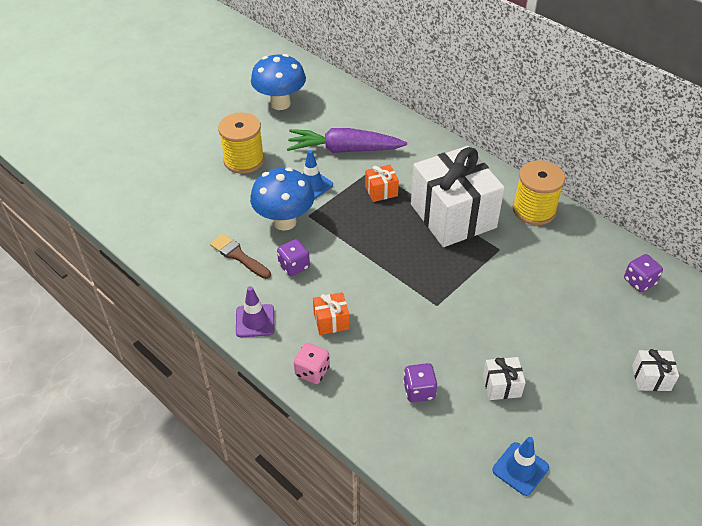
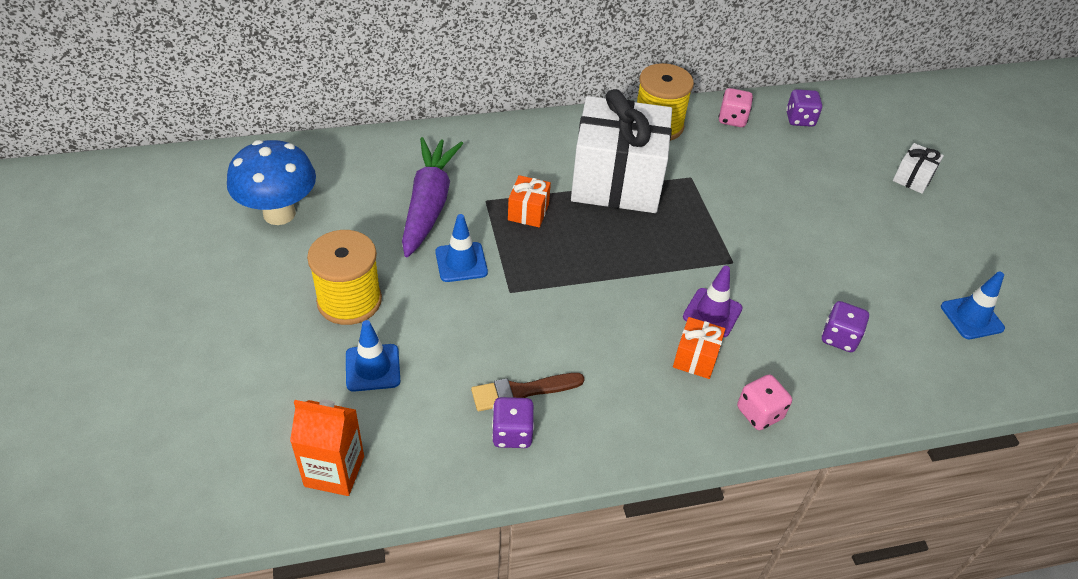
camera: 60 degrees left, 0 degrees up
(133, 214) = (334, 471): none -> orange carton
(207, 192) = (372, 368): none -> blue traffic cone
(255, 321) = (645, 429): purple traffic cone -> purple traffic cone (712, 313)
(284, 222) = (501, 318): blue mushroom -> none
(294, 266) = (584, 347): purple dice -> purple dice (512, 433)
(344, 150) = (429, 204): purple carrot -> purple carrot turned 150 degrees clockwise
(501, 386) = (867, 275): white gift -> none
(590, 244) = (732, 119): none -> pink dice

